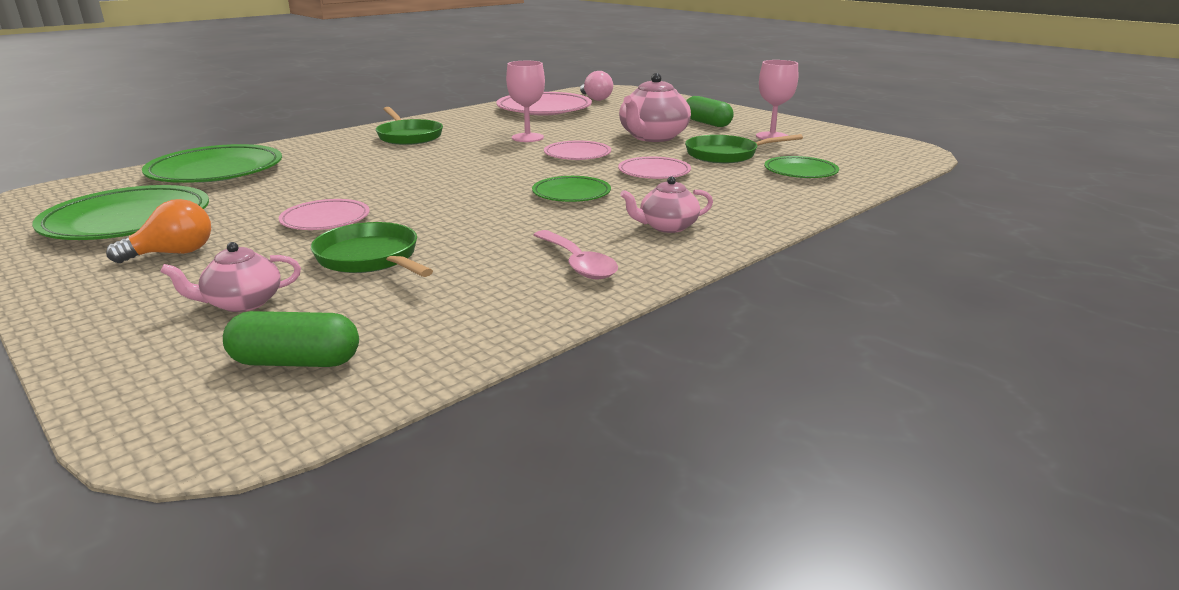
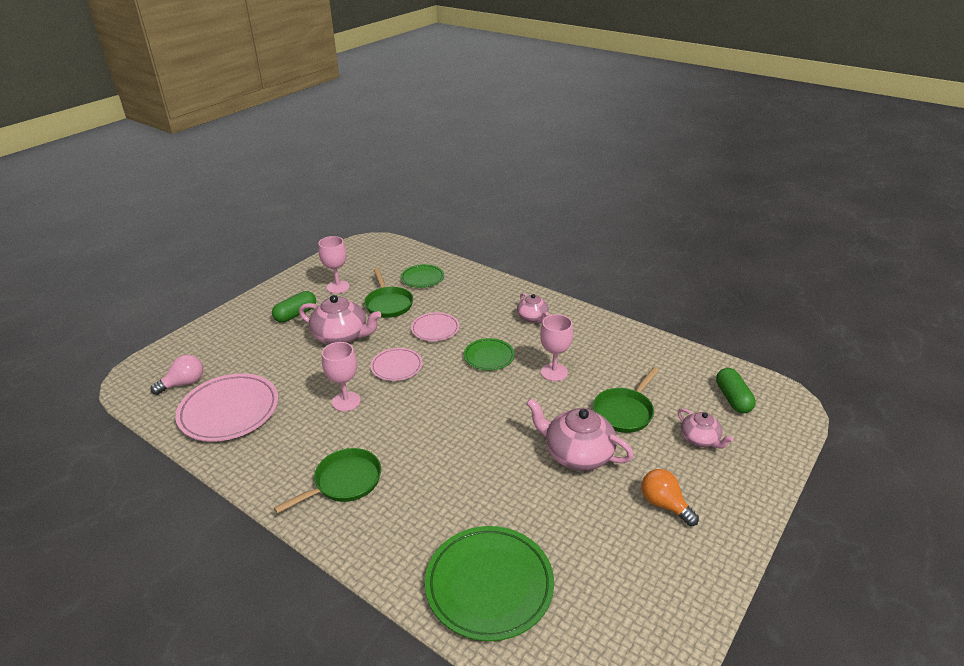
camera: 100 degrees left, 10 degrees up
(128, 221) = (628, 571): green plate -> none
(325, 220) = (577, 454): pink plate -> pink teapot
(507, 225) = (554, 372): none -> pink goblet
(577, 264) = (594, 340): pink spoon -> none

